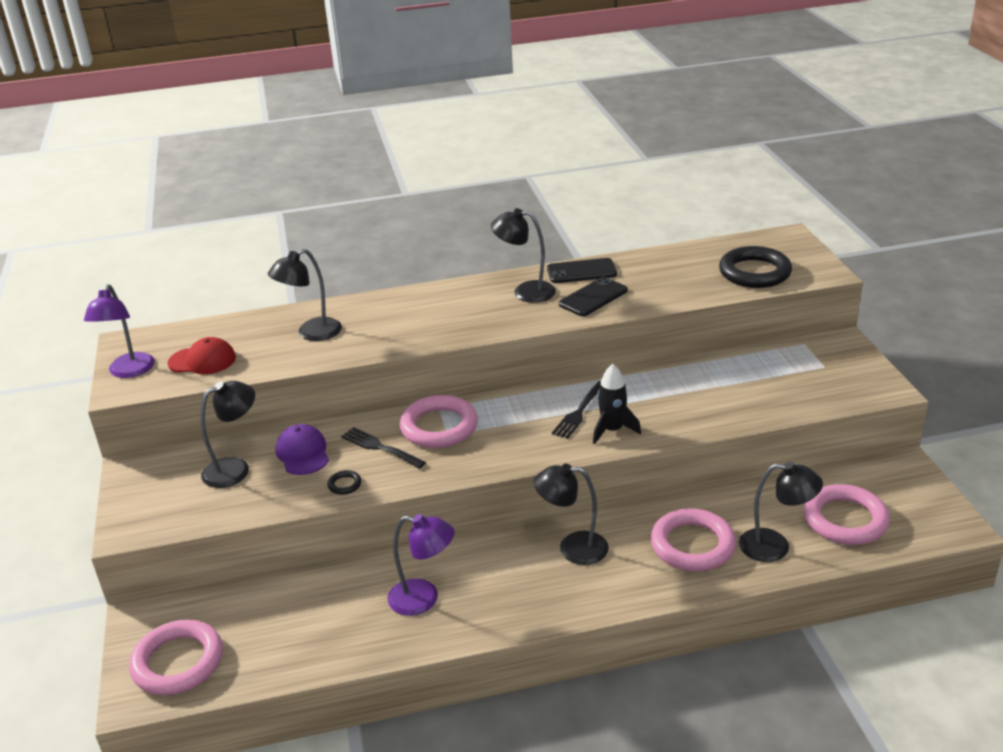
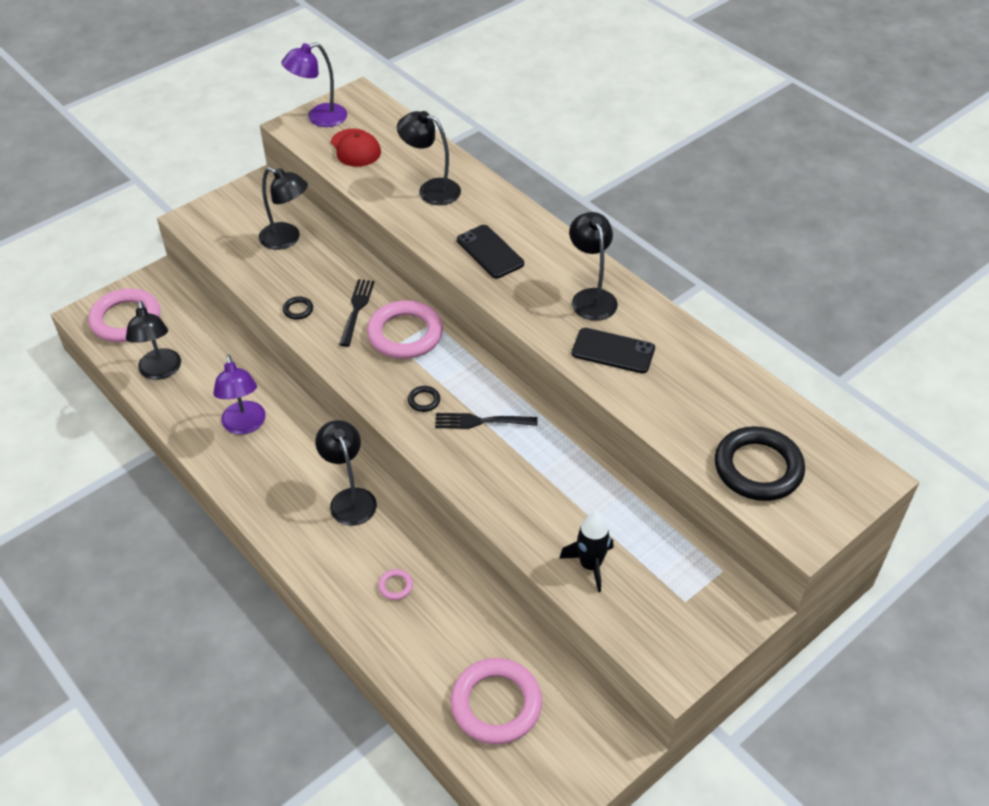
camera: 60 degrees right, 15 degrees up
(302, 453) = (325, 267): purple cap -> none
(530, 436) = (424, 400): none -> black ring
(581, 271) = (659, 324): black phone -> black phone (490, 252)
(612, 430) = (465, 456): black rocket -> black rocket (590, 565)
(692, 545) = (395, 586): pink ring -> pink ring, size x0.41
(775, 547) = (424, 653): black lamp -> black lamp (160, 371)

